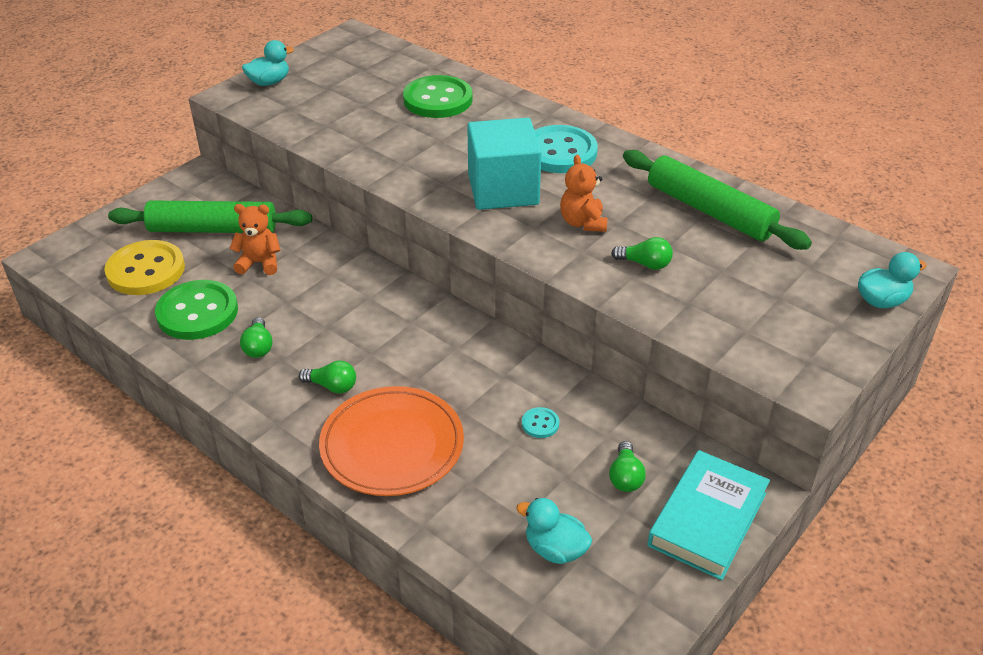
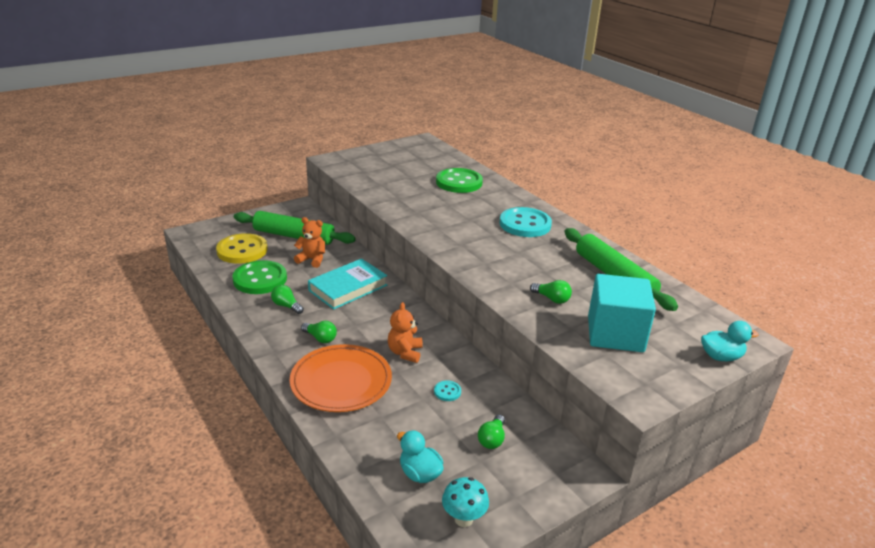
camera: 15 degrees right, 10 degrees down
(258, 347) = (286, 306): green light bulb -> green light bulb turned 120 degrees clockwise
(269, 82) = (358, 157): turquoise duck -> none
(503, 190) = (475, 238): turquoise cube -> turquoise cube (615, 334)
(583, 223) = (520, 267): orange teddy bear -> orange teddy bear (405, 352)
(635, 595) = (463, 519): none -> turquoise mushroom
(707, 519) = (540, 482): turquoise book -> turquoise book (348, 288)

